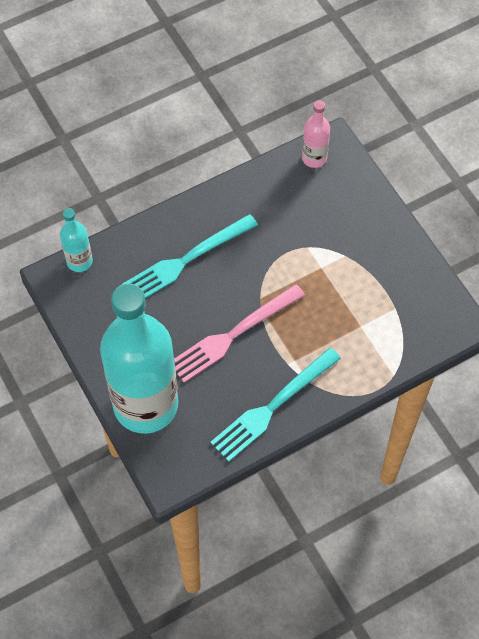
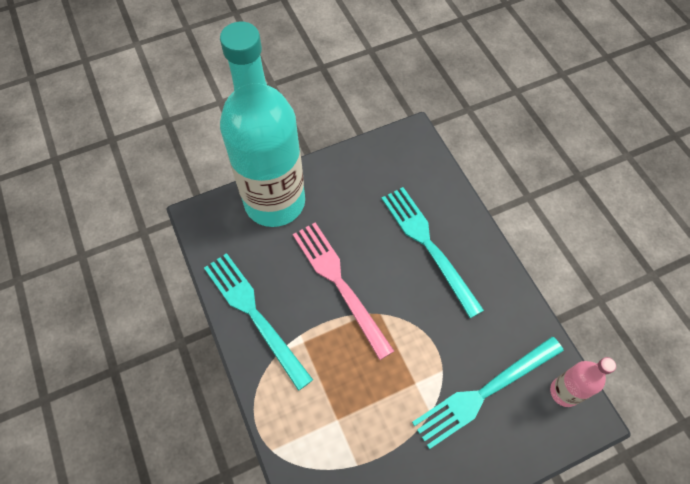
camera: 95 degrees right, 0 degrees up
(79, 261) = (429, 155): turquoise bottle -> none
(322, 215) = (484, 392): none -> turquoise fork

